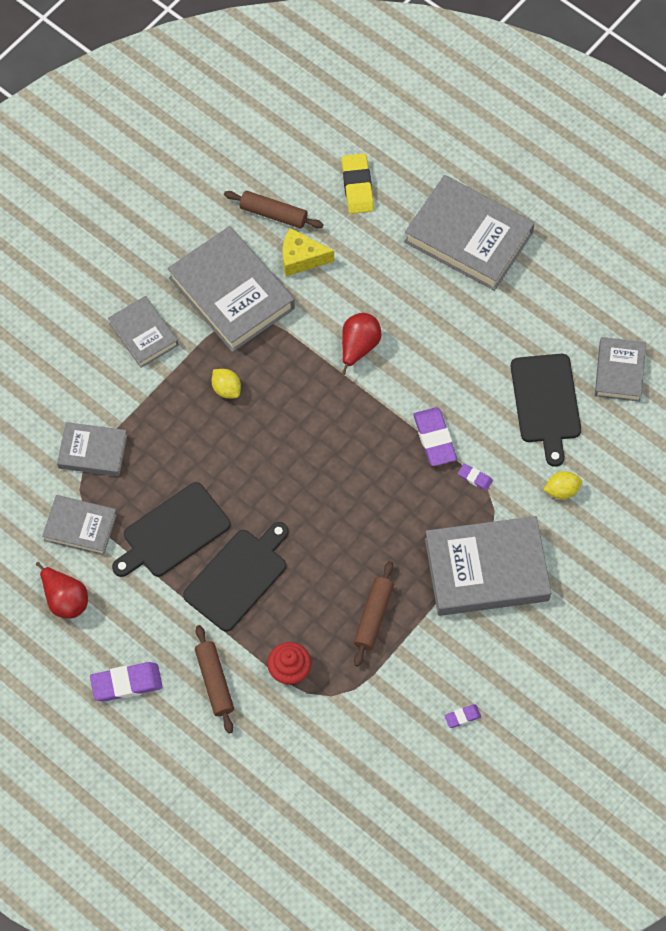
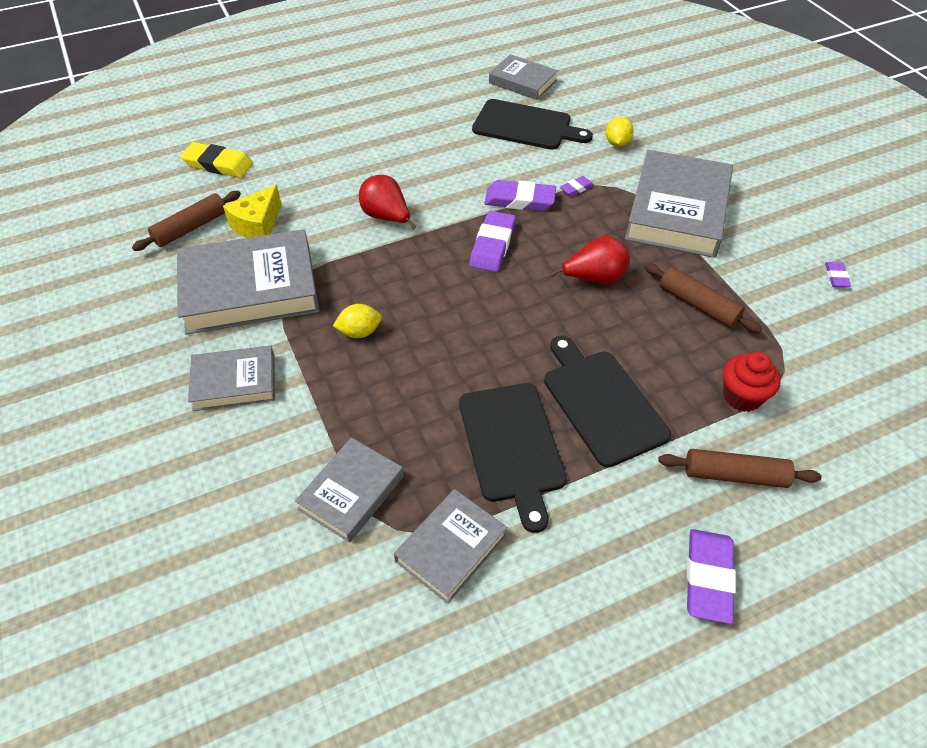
camera: 65 degrees left, 15 degrees down
(65, 599) = (551, 609): red pear -> red pear (594, 278)
(366, 440) = (492, 245): none -> purple eraser
(468, 237) = (332, 118): grey book -> none

